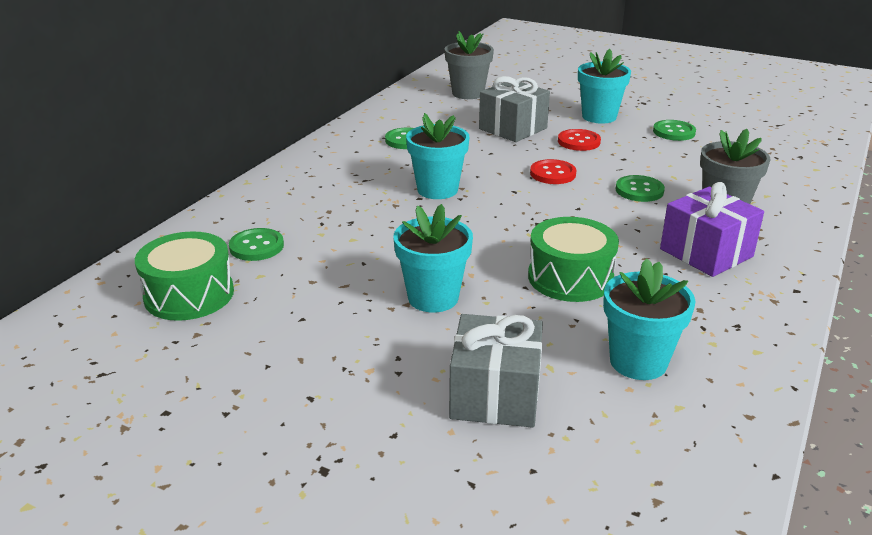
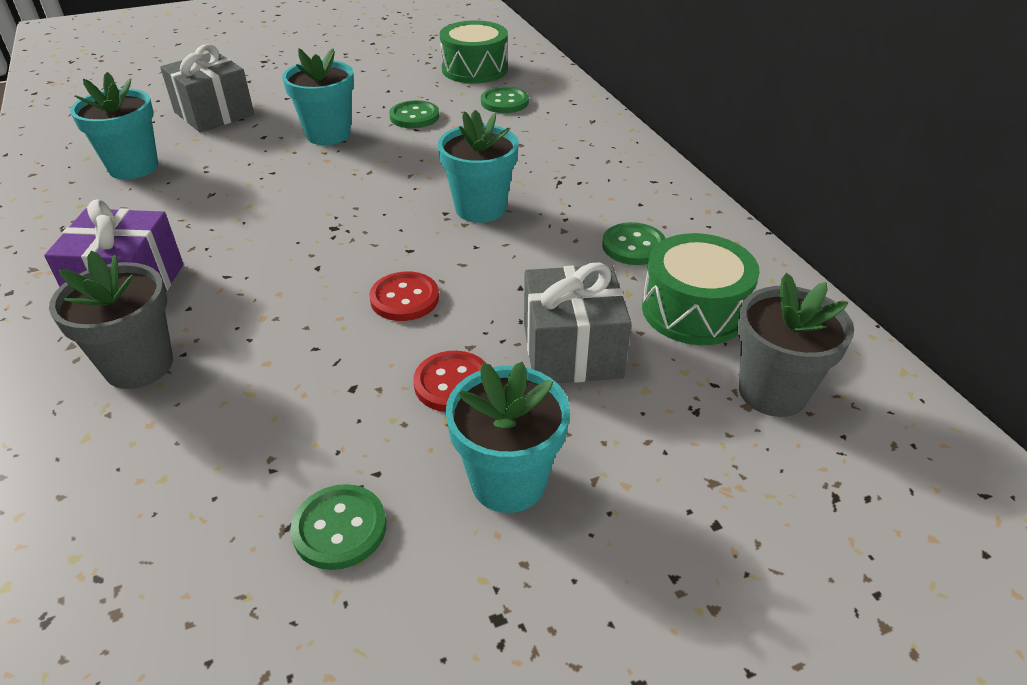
camera: 130 degrees right, 10 degrees up
(570, 278) = (243, 195): green drum -> green drum (694, 310)
(639, 190) = (273, 335): green button -> green button (414, 116)

